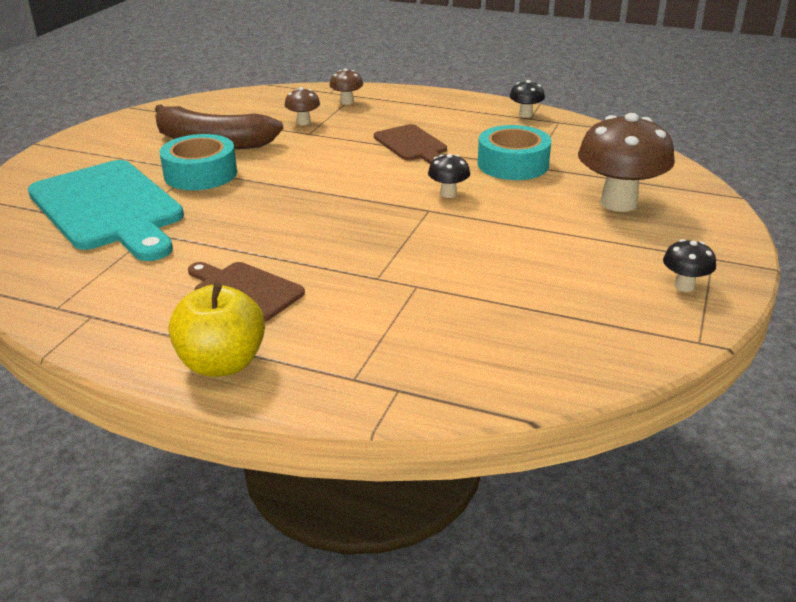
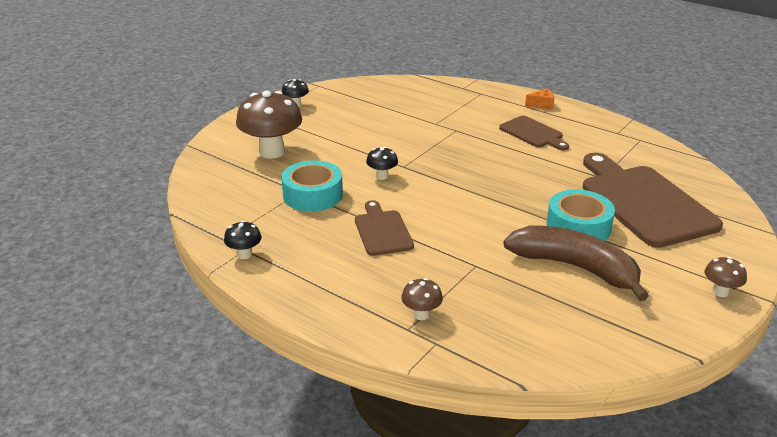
camera: 165 degrees left, 0 degrees up
(109, 208) = (643, 202): turquoise cutting board -> brown cutting board
(222, 363) = (542, 105): yellow apple -> orange cheese
(303, 122) = (479, 284): brown mushroom -> brown mushroom (720, 292)

